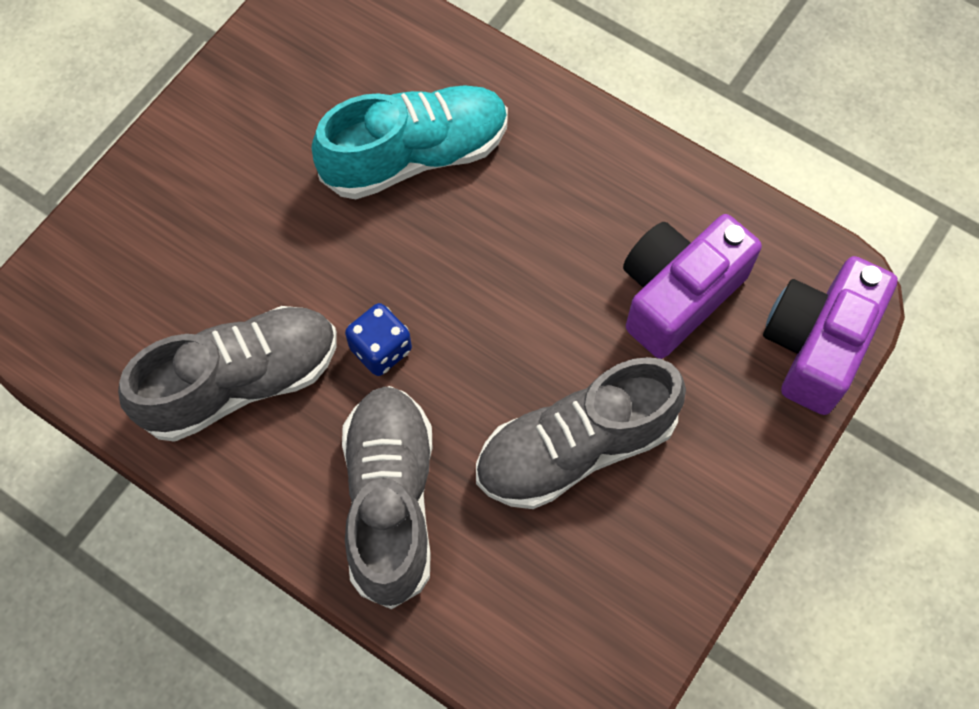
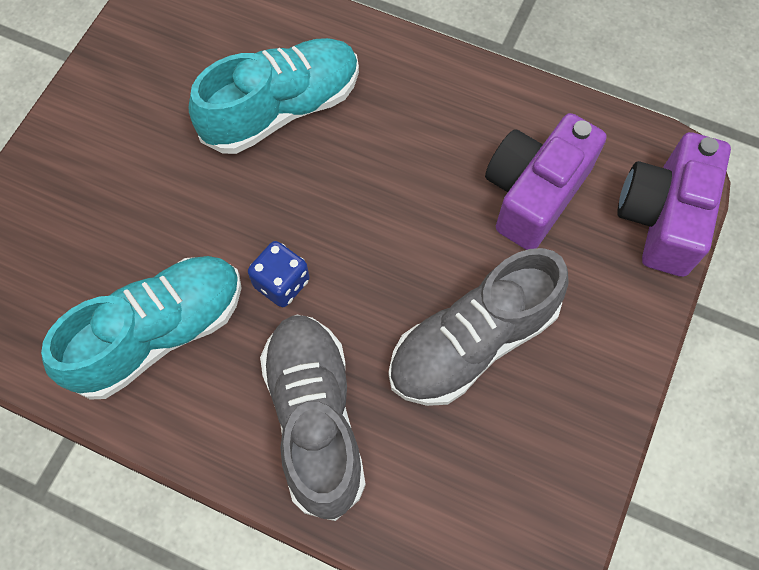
camera: 10 degrees left, 0 degrees up
(241, 382) = (159, 333): grey shoe -> turquoise shoe

